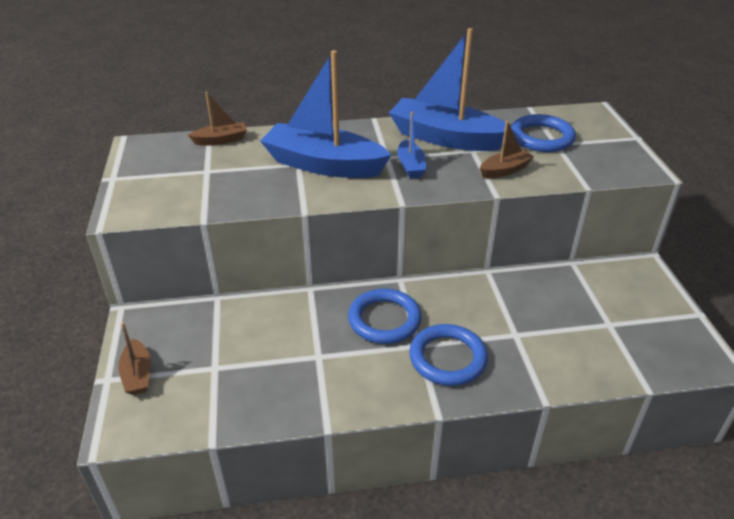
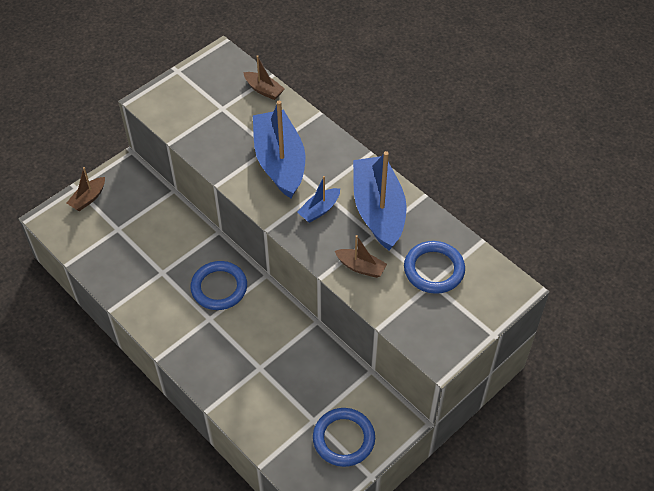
camera: 55 degrees right, 15 degrees up
(447, 358) = (208, 340): blue ring -> blue ring (343, 439)

